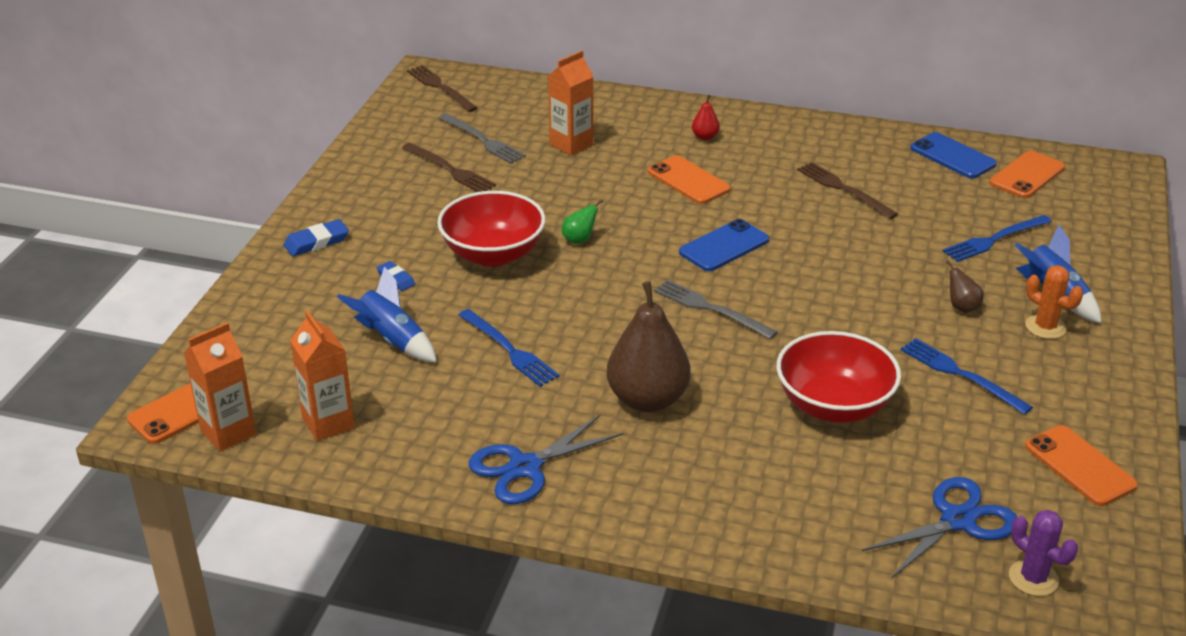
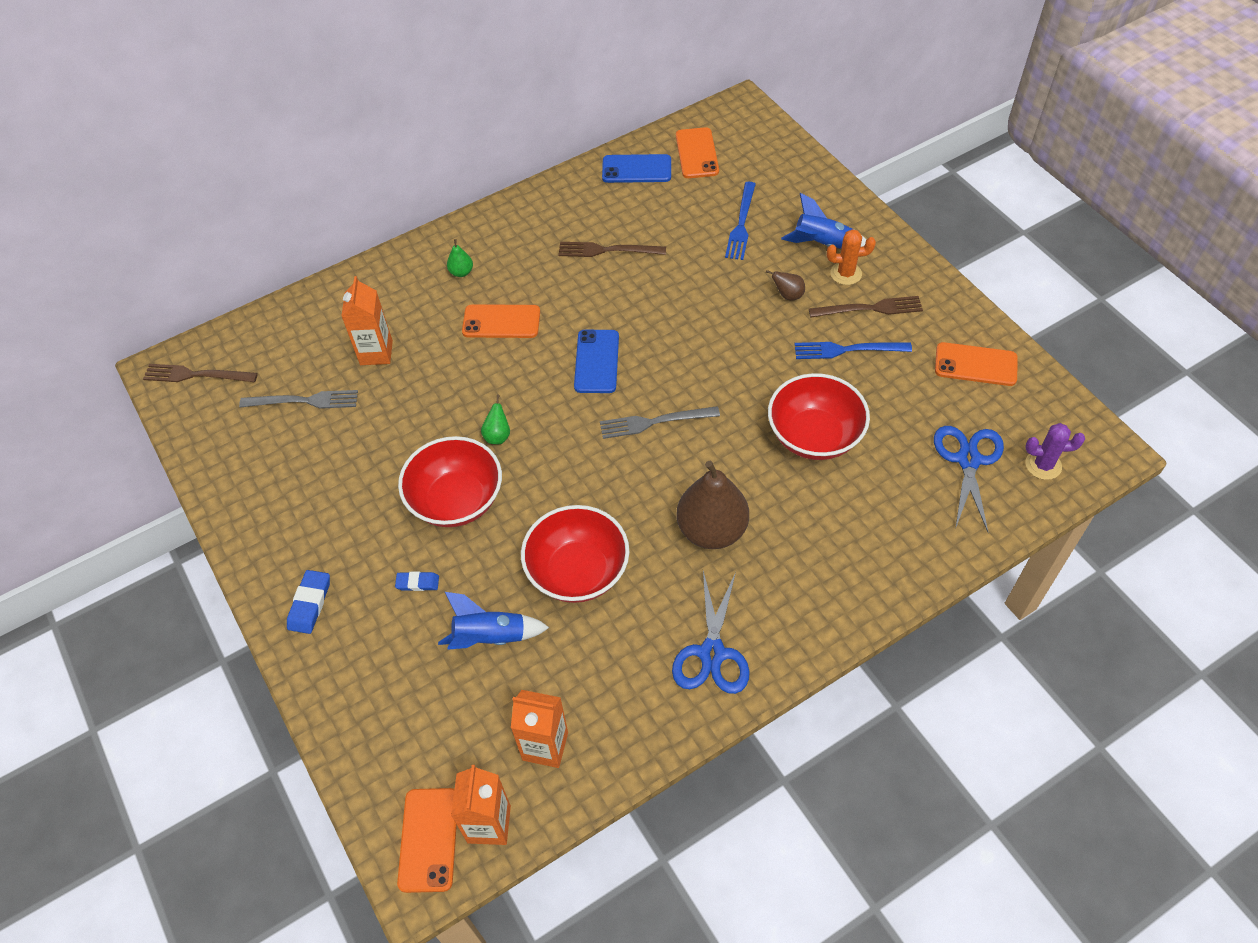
camera: 45 degrees left, 20 degrees up
(450, 170) = (317, 449): brown fork -> brown fork (869, 309)
(509, 350) = (578, 571): blue fork -> red bowl
(705, 137) = (461, 272): red pear -> green pear

